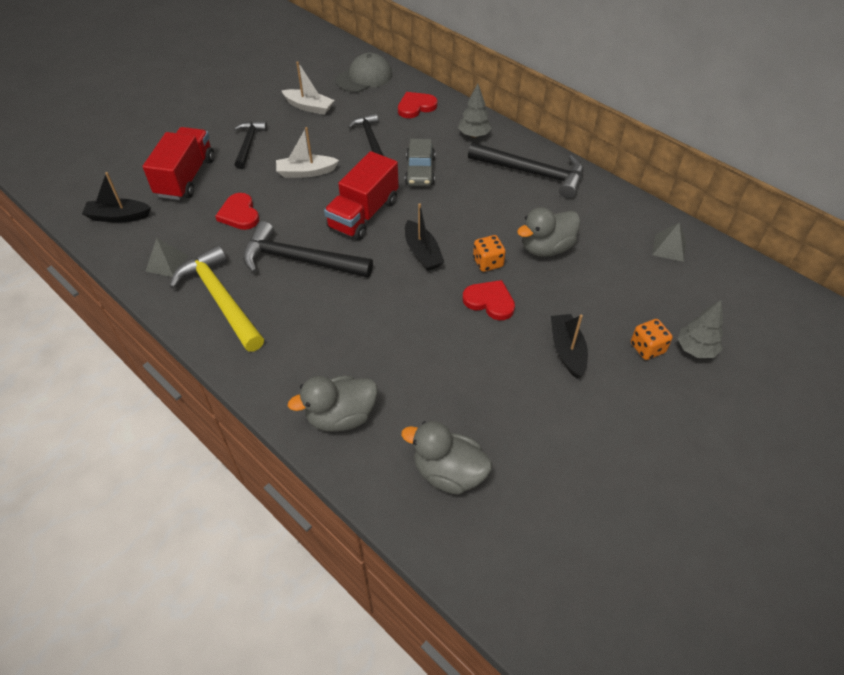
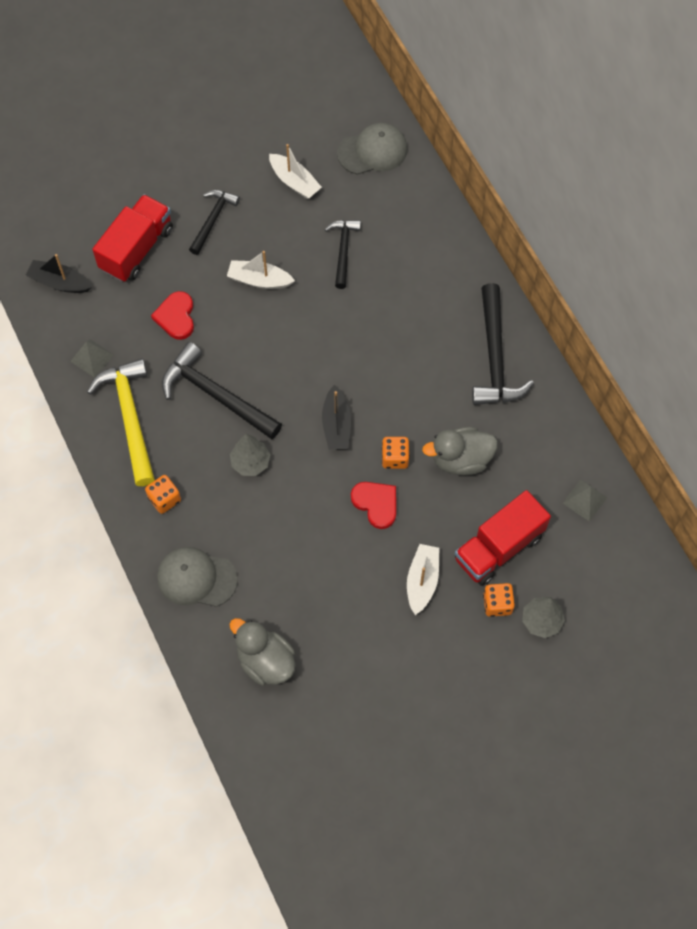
camera: 20 degrees right, 15 degrees up
(280, 356) = (164, 499): none -> orange dice
(341, 416) = (196, 578): grey duck -> grey cap
(363, 214) = (297, 357): red truck -> red truck (498, 547)
(416, 107) = (412, 217): red heart -> none
(420, 171) = (377, 316): grey car -> none
(474, 135) = (457, 282): grey tree -> grey tree (250, 462)
(532, 173) = (495, 357): black hammer -> black hammer turned 45 degrees clockwise
(567, 350) = (422, 581): black boat -> white boat

